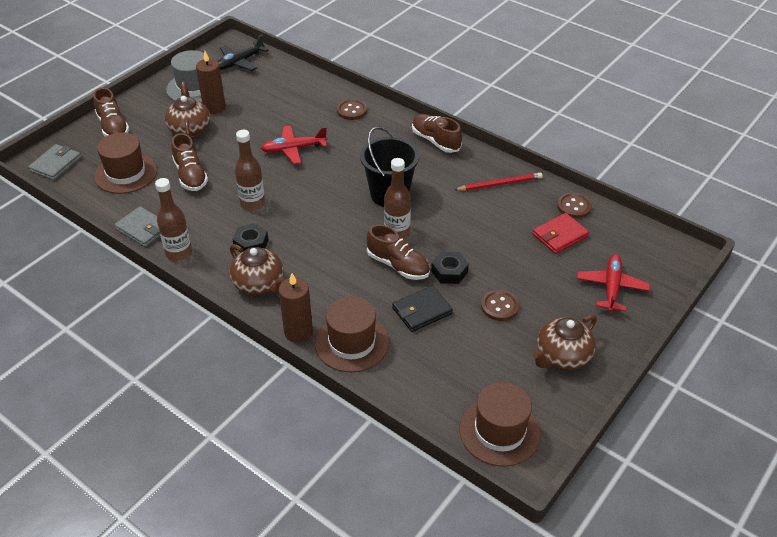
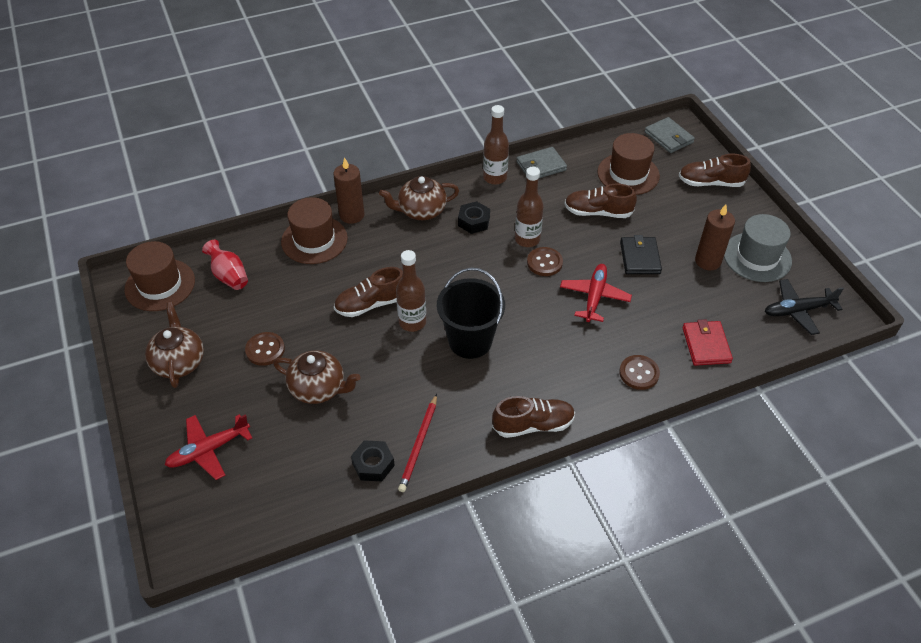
camera: 120 degrees right, 5 degrees up
(189, 129) = (677, 232): brown teapot -> brown teapot (318, 388)
(239, 62) = (798, 310): black plane -> black plane turned 90 degrees counterclockwise
(422, 311) = (307, 295): black wallet -> black wallet (639, 258)
(445, 381) = (229, 276): none -> red vase
(449, 271) = (334, 336): black nut -> black nut (373, 464)
(560, 235) = (305, 451): red wallet -> red wallet (706, 345)
(574, 206) = (333, 493): brown button -> brown button (544, 262)
(611, 287) = (208, 450): red plane -> red plane turned 105 degrees clockwise

